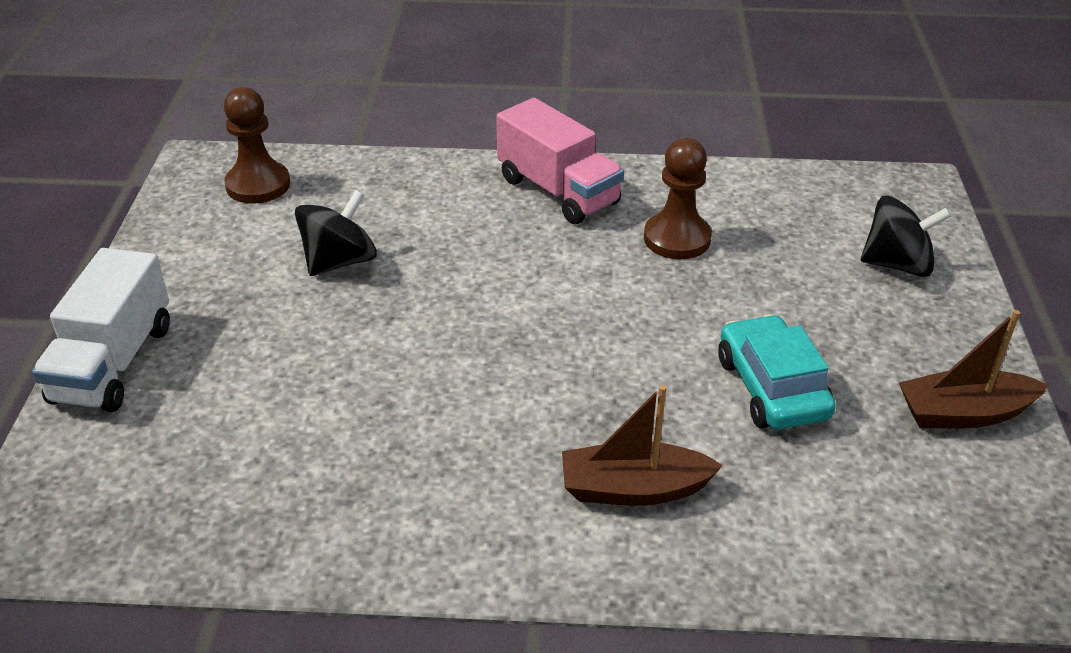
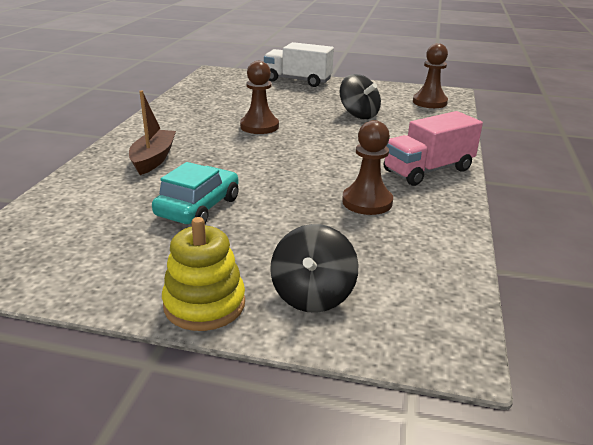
camera: 100 degrees right, 10 degrees down
(431, 378) = (259, 126): none -> brown pawn
(772, 388) = (198, 207): turquoise car -> turquoise car turned 60 degrees counterclockwise
(963, 413) = (123, 275): brown boat -> none
(965, 335) = (204, 304): none -> yellow stacking toy

